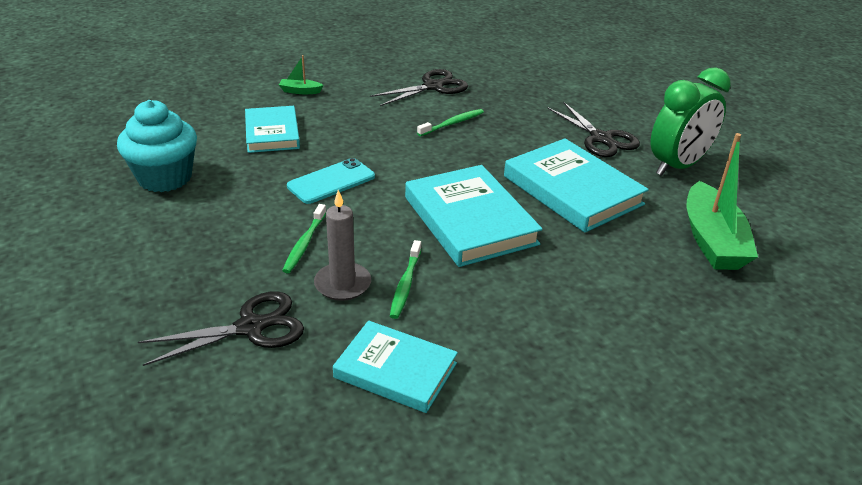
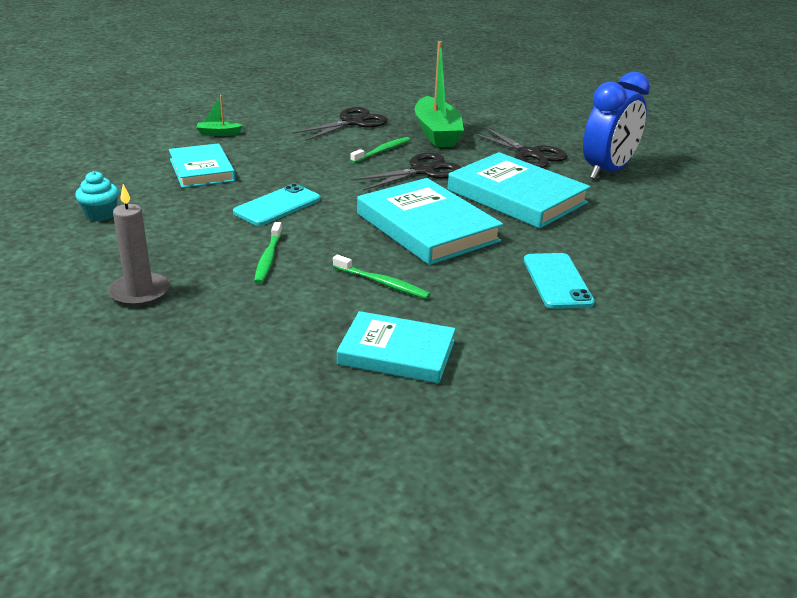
camera: 10 degrees left, 5 degrees down
(165, 178) = (101, 215): turquoise cupcake -> turquoise cupcake, size x0.52
(251, 327) = (238, 331): black scissors -> black scissors (423, 171)
(342, 284) = (319, 288): grey candle -> grey candle (140, 292)
(405, 284) = (382, 283): green toothbrush -> green toothbrush turned 60 degrees counterclockwise
(584, 300) = (557, 281): none -> turquoise phone
(678, 166) = (607, 171): green clock -> blue clock
(712, 240) = (658, 226): green boat -> green boat (437, 133)

